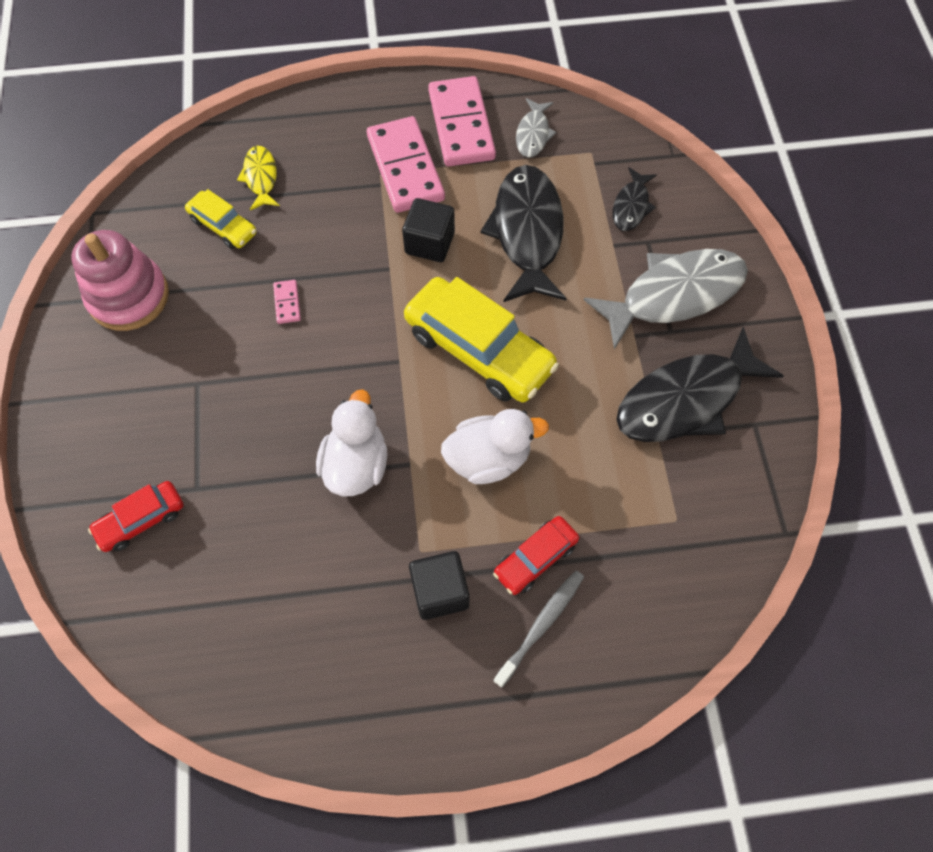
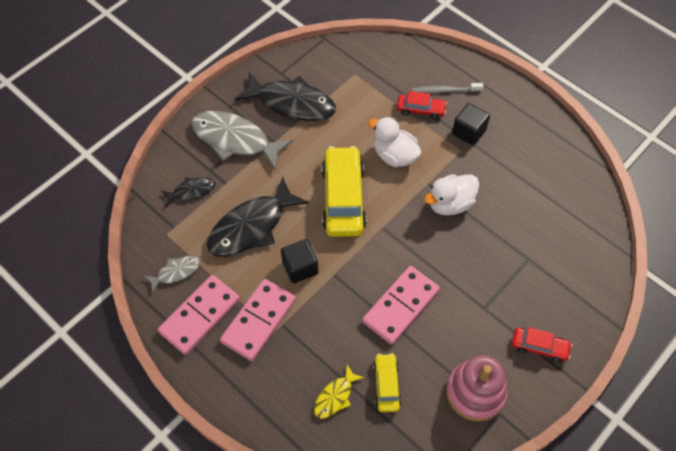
camera: 130 degrees left, 5 degrees down
(141, 520) = (565, 268): red car -> red car (539, 347)
(287, 303) = (400, 306): pink domino -> pink domino, size x2.42

